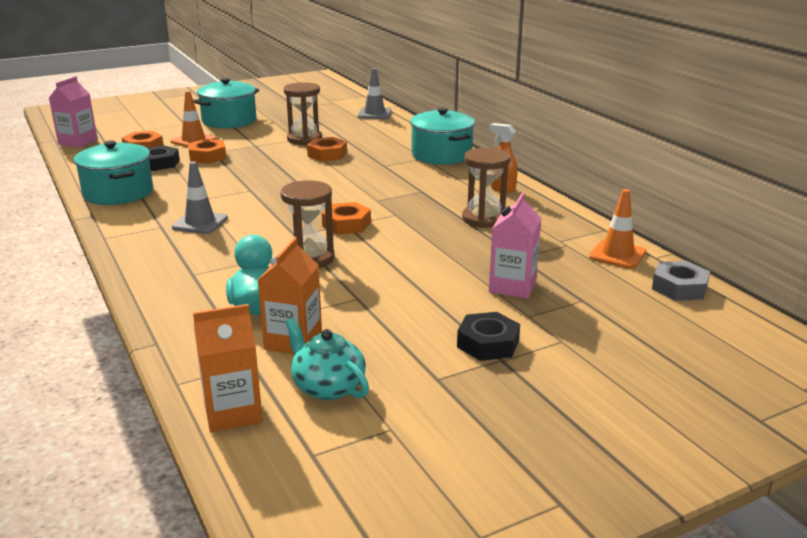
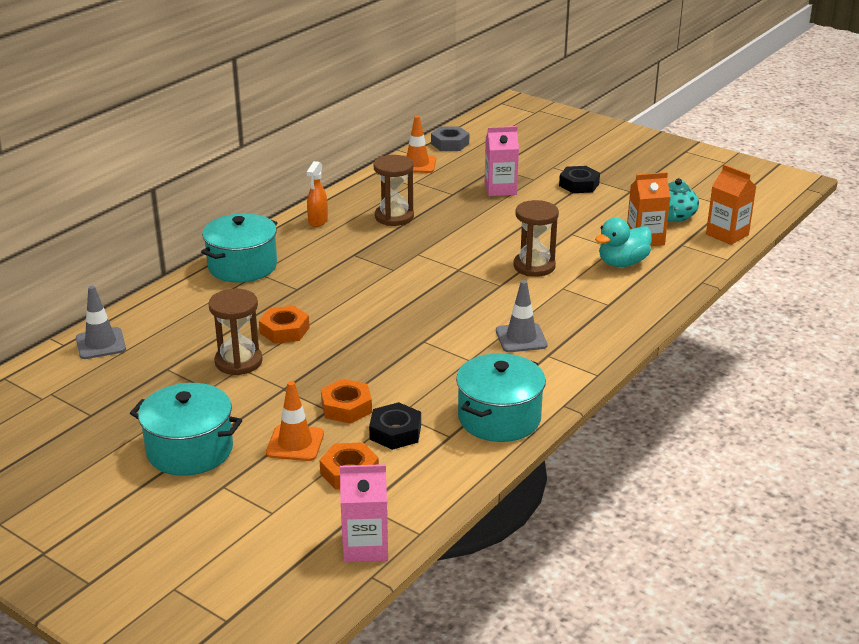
camera: 115 degrees left, 5 degrees up
(346, 224) = (458, 269): orange nut -> none

